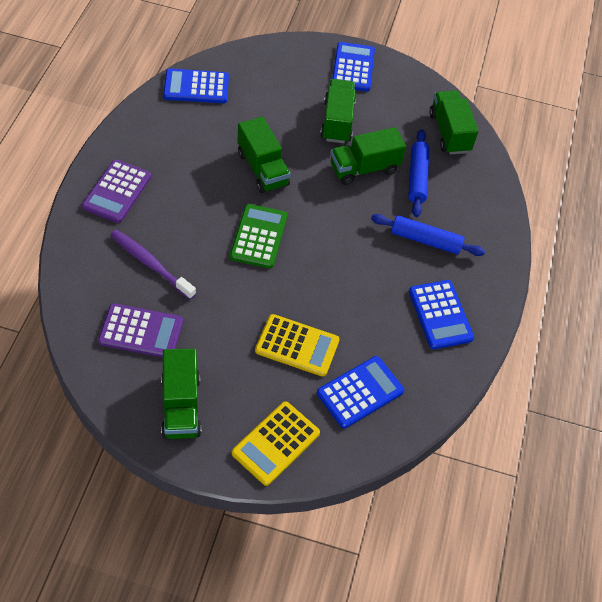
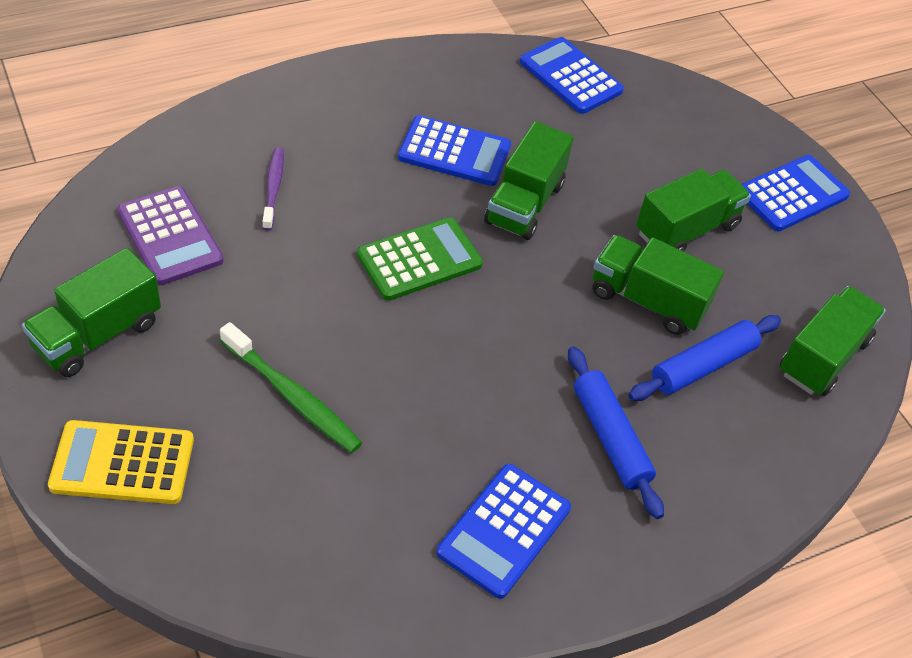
camera: 50 degrees right, 5 degrees down
(117, 191) = (343, 102): purple calculator -> none
(150, 264) = (273, 188): purple toothbrush -> purple toothbrush, size x0.66
(297, 346) = (293, 396): yellow calculator -> green toothbrush
(360, 392) = (284, 510): blue calculator -> blue calculator (454, 152)

